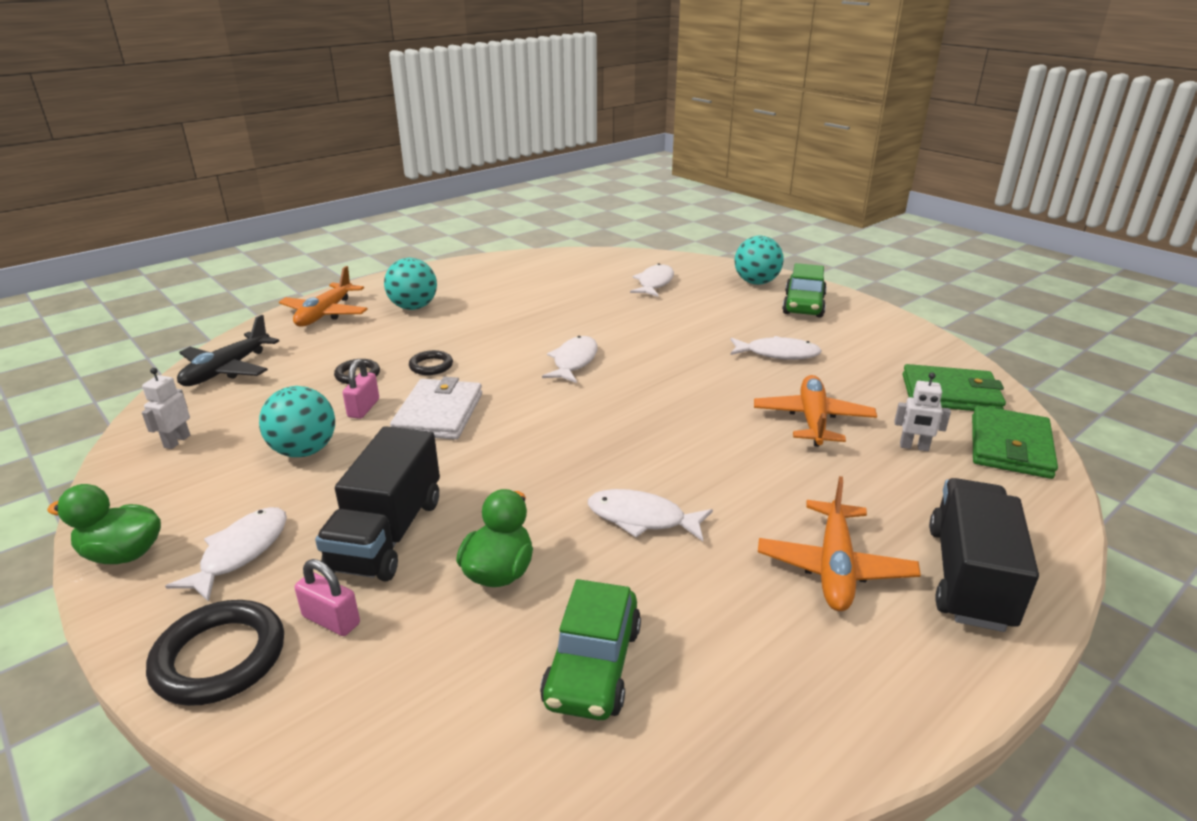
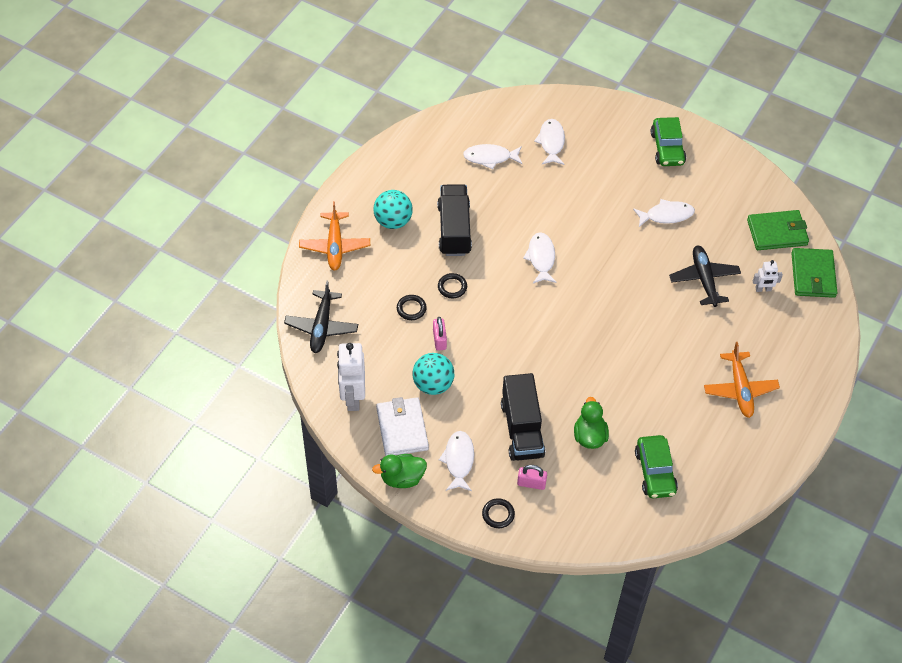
camera: 20 degrees left, 25 degrees up
(177, 441) = (352, 397): white robot -> white robot, size x1.91
(219, 657) = (498, 514): black ring -> black ring, size x0.57
(439, 413) = (488, 332): white wallet -> white wallet (402, 428)
(642, 518) = (640, 383): white fish -> white fish (490, 157)
(756, 282) = (625, 122): turquoise ball -> none
(812, 420) = (704, 279): orange plane -> black plane
(969, 577) = (799, 378): black truck -> black truck (454, 230)

